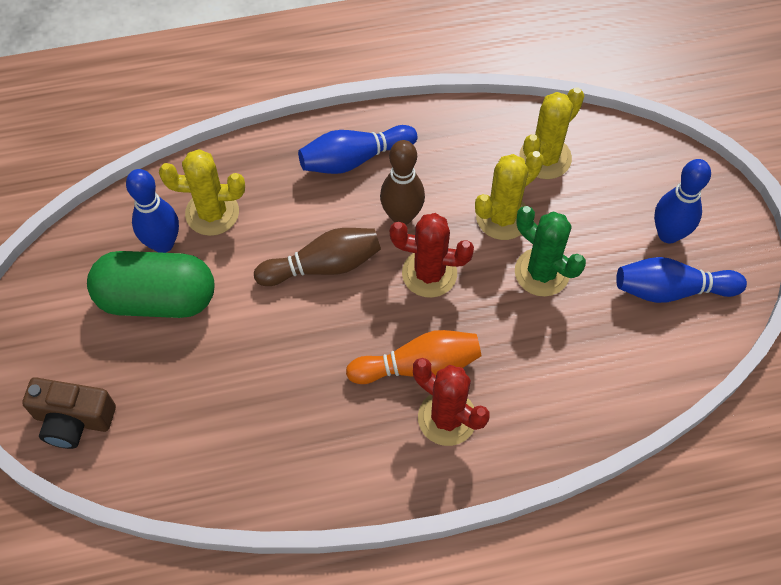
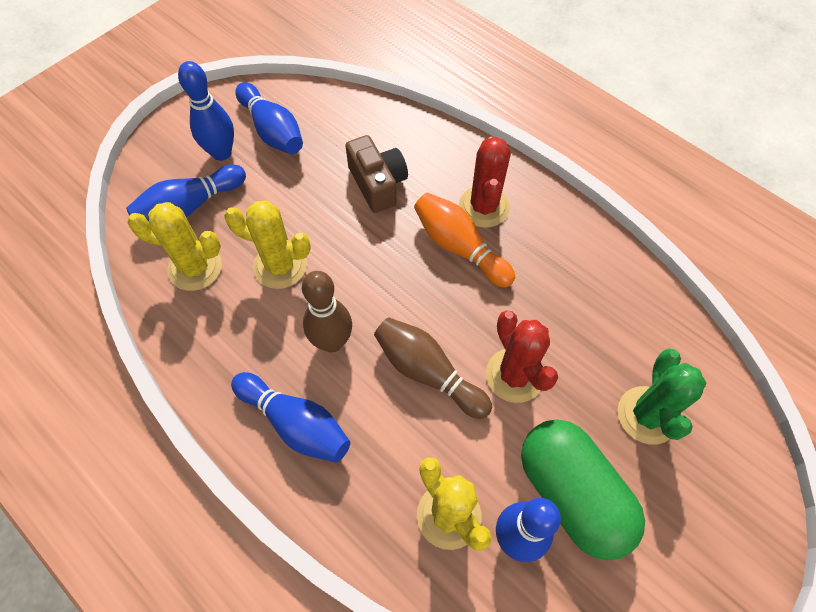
camera: 125 degrees left, 0 degrees up
(73, 420) = (729, 472): brown camera -> brown camera (378, 184)
(429, 273) = (373, 287): red cactus -> red cactus (514, 375)
(542, 272) = (315, 213): green cactus -> green cactus (647, 415)
(616, 181) = (189, 207): none -> blue bowling pin

